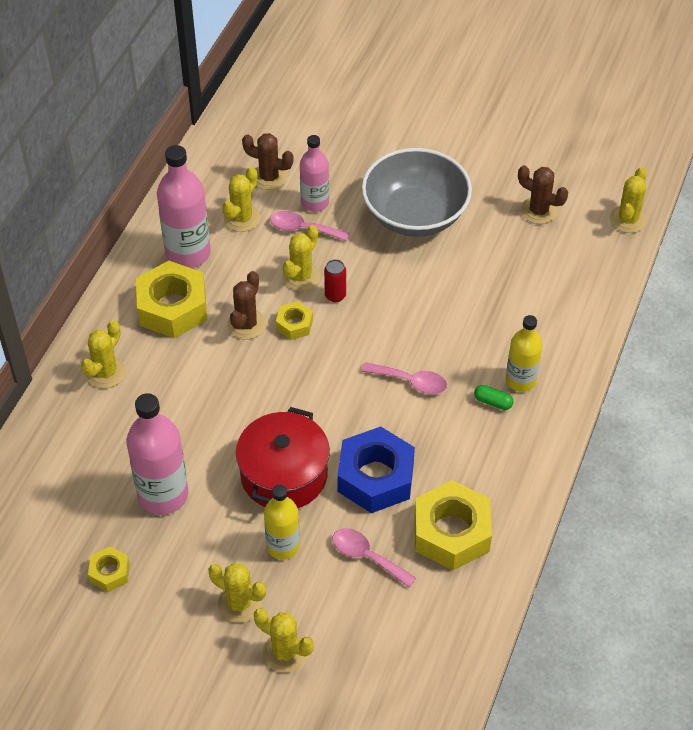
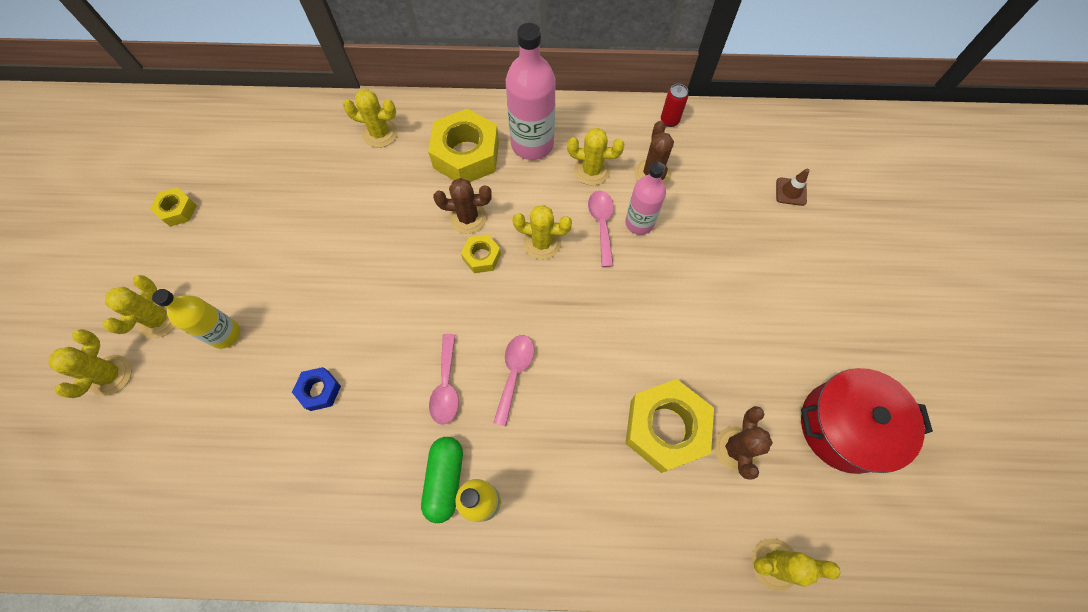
camera: 70 degrees right, 15 degrees up
(163, 495) = (263, 220): pink bottle -> none
(284, 475) = (305, 307): red pot -> red pot (845, 426)
(334, 93) = (791, 191): none -> brown traffic cone
(335, 295) = (530, 280): red can -> red can (669, 120)
(367, 556) = (225, 413): pink spoon -> pink spoon (514, 373)
(375, 477) = (319, 390): blue nut -> blue nut, size x0.50
(415, 215) = (667, 319): grey bowl -> none
(451, 532) = (267, 488): yellow nut -> yellow nut (665, 428)
(493, 402) = (445, 480): green capsule -> green capsule, size x1.77

